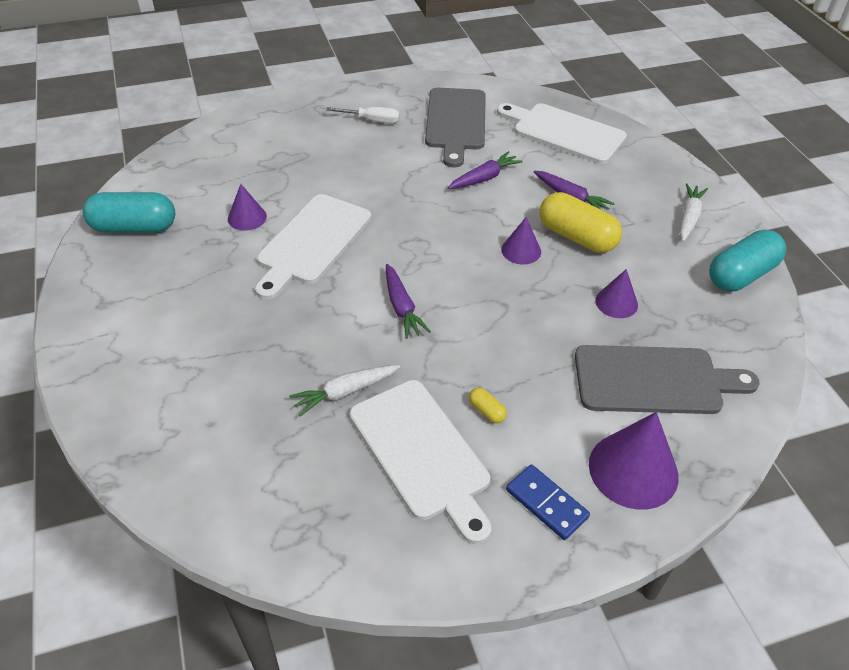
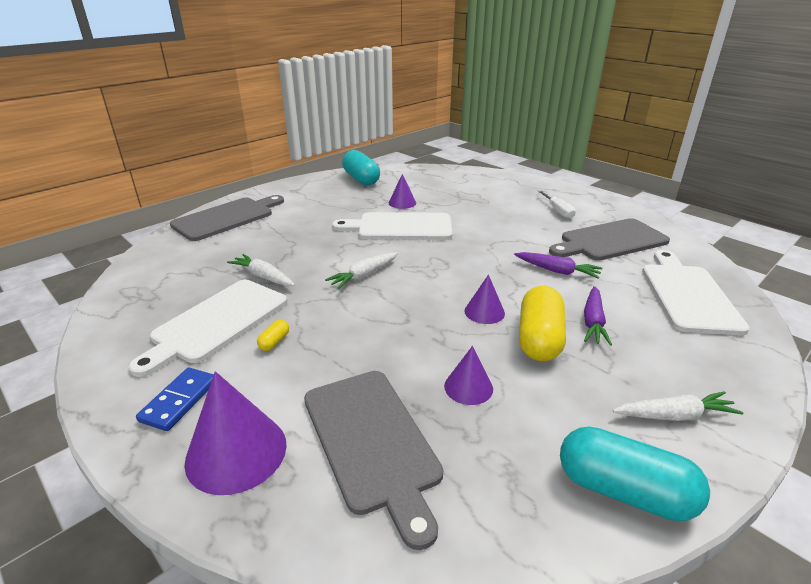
camera: 65 degrees right, 15 degrees down
(135, 398) = (227, 218): none -> grey cutting board
(401, 307) = (364, 275): purple carrot -> white carrot

